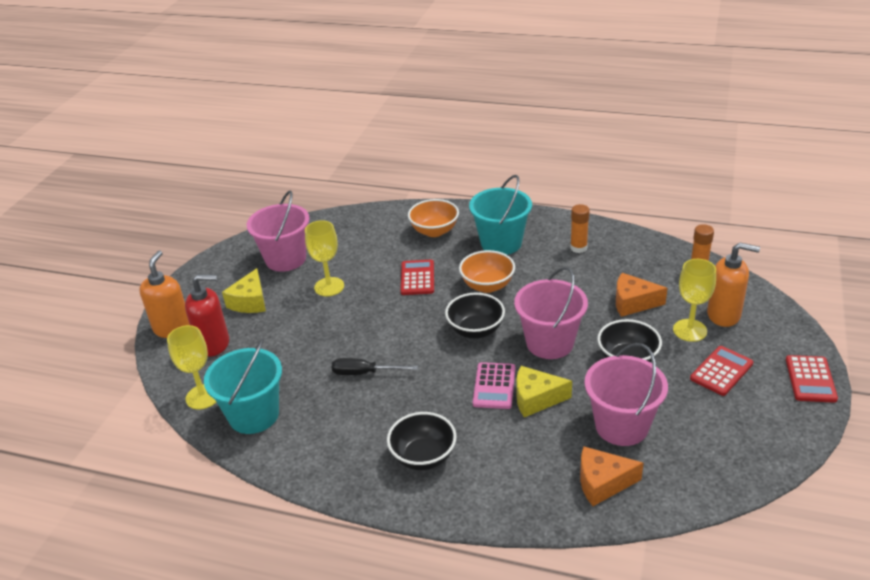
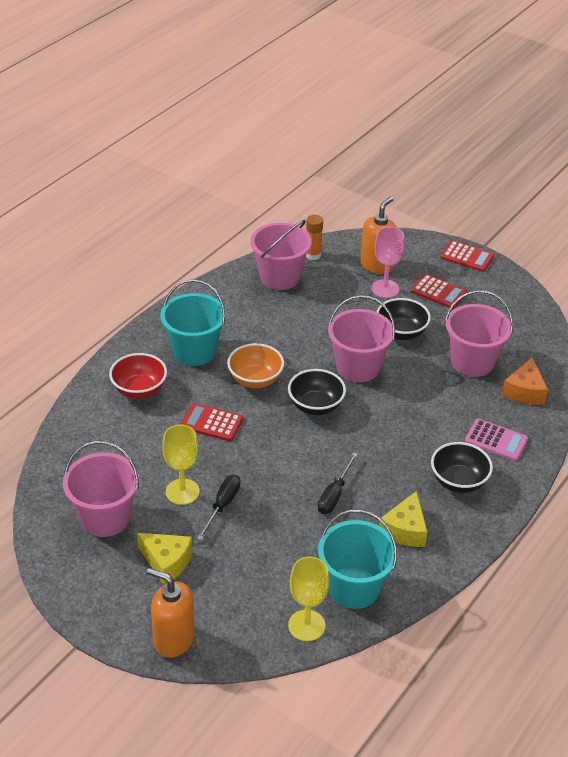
camera: 75 degrees left, 5 degrees up
(214, 344) = (224, 604): red soap dispenser -> none
(322, 312) = (222, 505): none -> black screwdriver
(434, 231) = (139, 390): orange bowl -> red bowl
(494, 386) = (394, 416): pink calculator -> pink calculator (496, 440)
(536, 399) = (421, 397): yellow cheese -> yellow cheese (405, 530)
(578, 248) = (237, 307): orange glue stick -> none
(633, 303) = (334, 304): orange cheese -> none
(644, 259) = (280, 277): none -> pink bucket
(690, 330) = (385, 289): yellow goblet -> pink goblet
(721, 371) = (438, 292): red calculator -> red calculator turned 150 degrees clockwise

